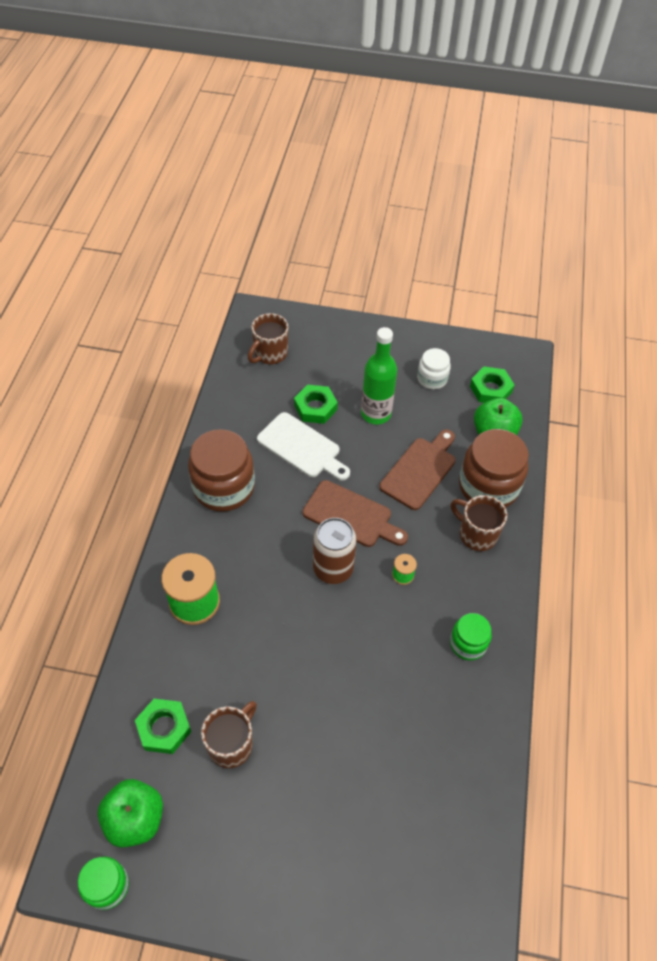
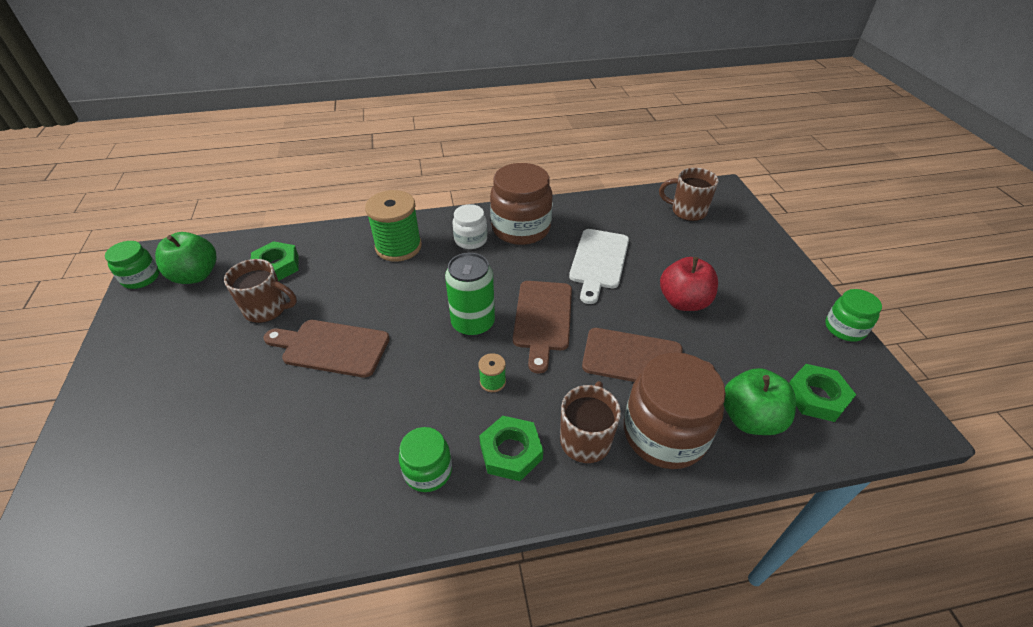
camera: 70 degrees right, 10 degrees down
(312, 691) = (331, 347): none -> brown cutting board
(315, 407) = (652, 257): green nut -> green nut (511, 452)
(333, 569) = (473, 323): brown can -> green can
(376, 414) = (683, 302): green bottle -> red apple
(432, 379) = (775, 335): white jar -> white jar (471, 240)
(442, 338) = (844, 328): none -> green jar

